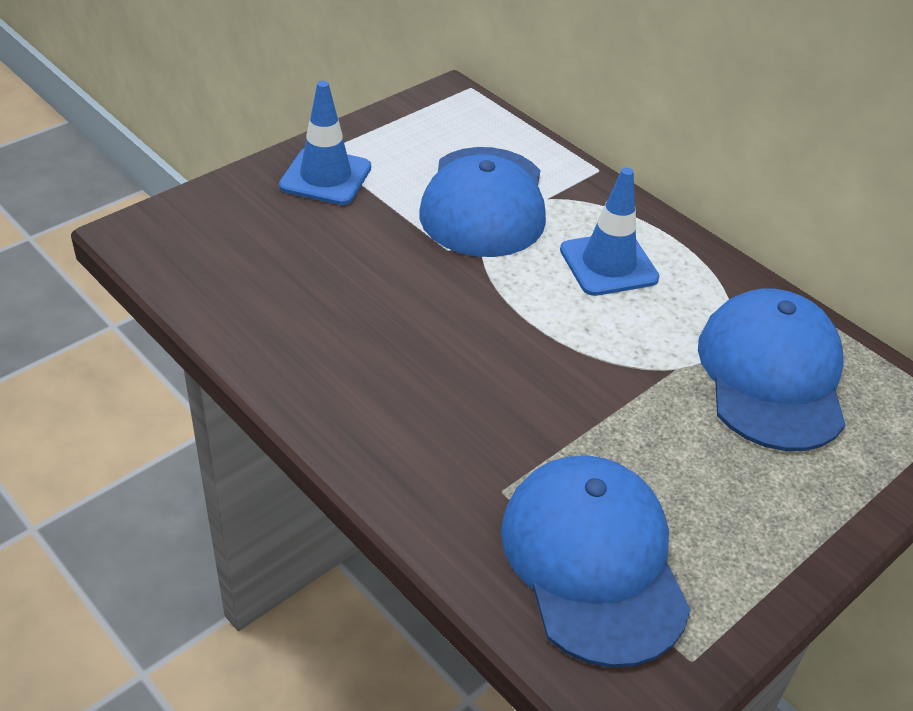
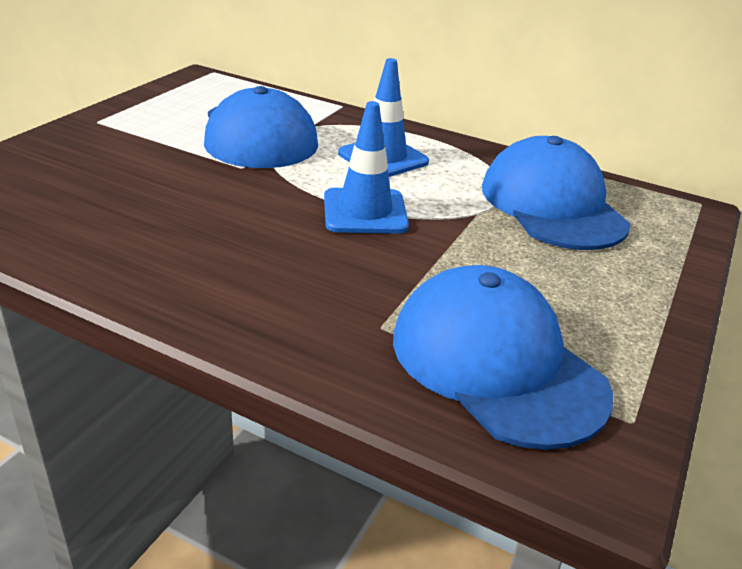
camera: 20 degrees left, 10 degrees down
(325, 177) = (107, 135): blue traffic cone -> blue traffic cone (365, 212)

